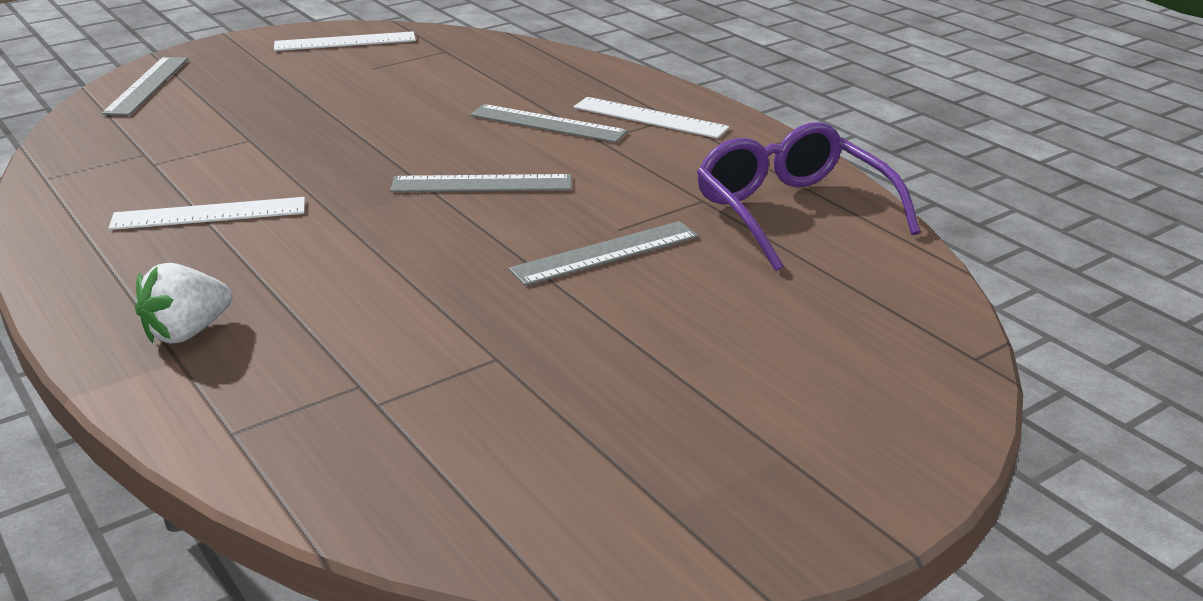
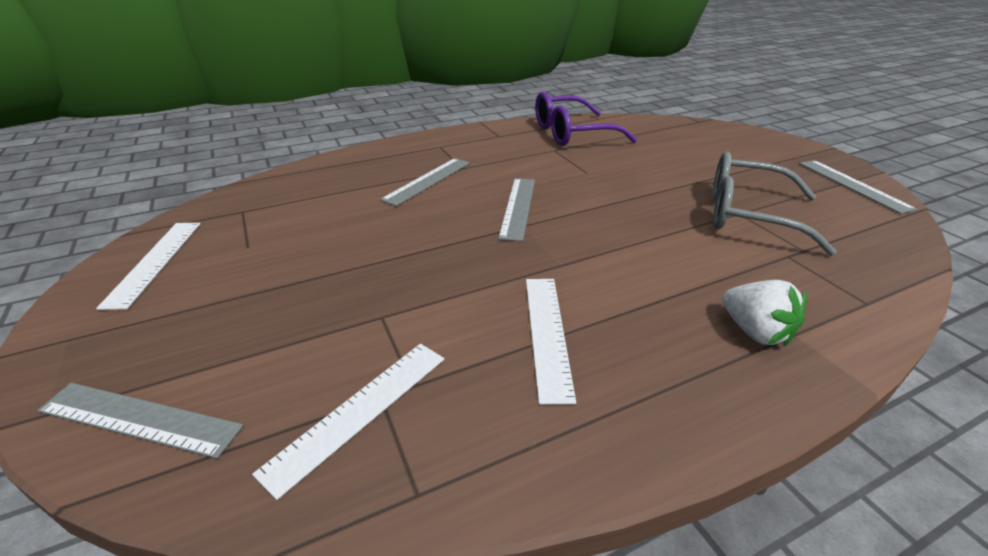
camera: 80 degrees left, 5 degrees up
(490, 365) = (747, 215): none -> grey glasses
(605, 253) = (616, 177): grey ruler -> grey ruler (852, 185)
(649, 118) = (437, 152): white ruler -> white ruler (359, 411)

